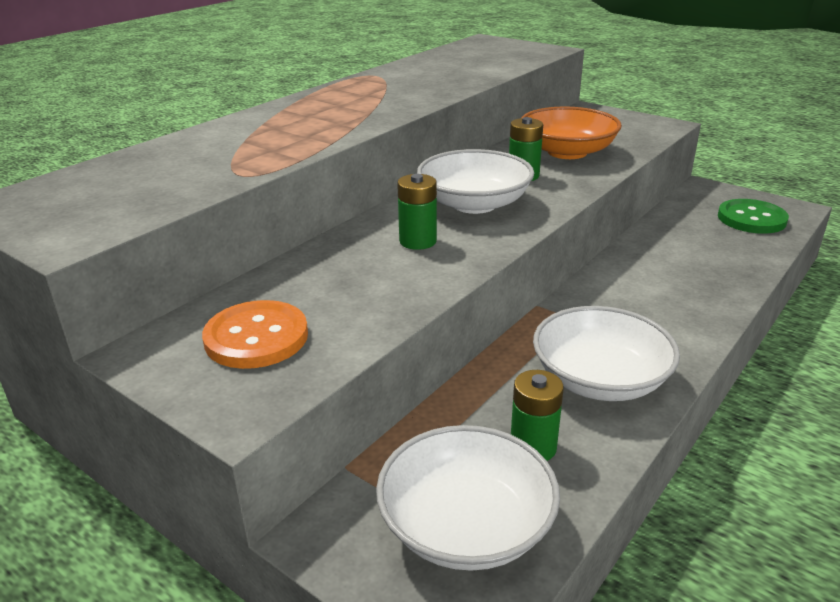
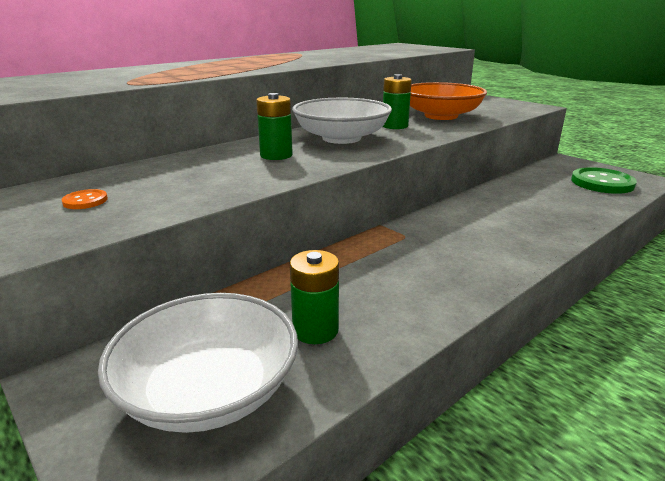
camera: 10 degrees right, 5 degrees down
(256, 337) = (85, 201): orange button -> orange button, size x0.45
(600, 379) = (409, 283): white bowl -> none

